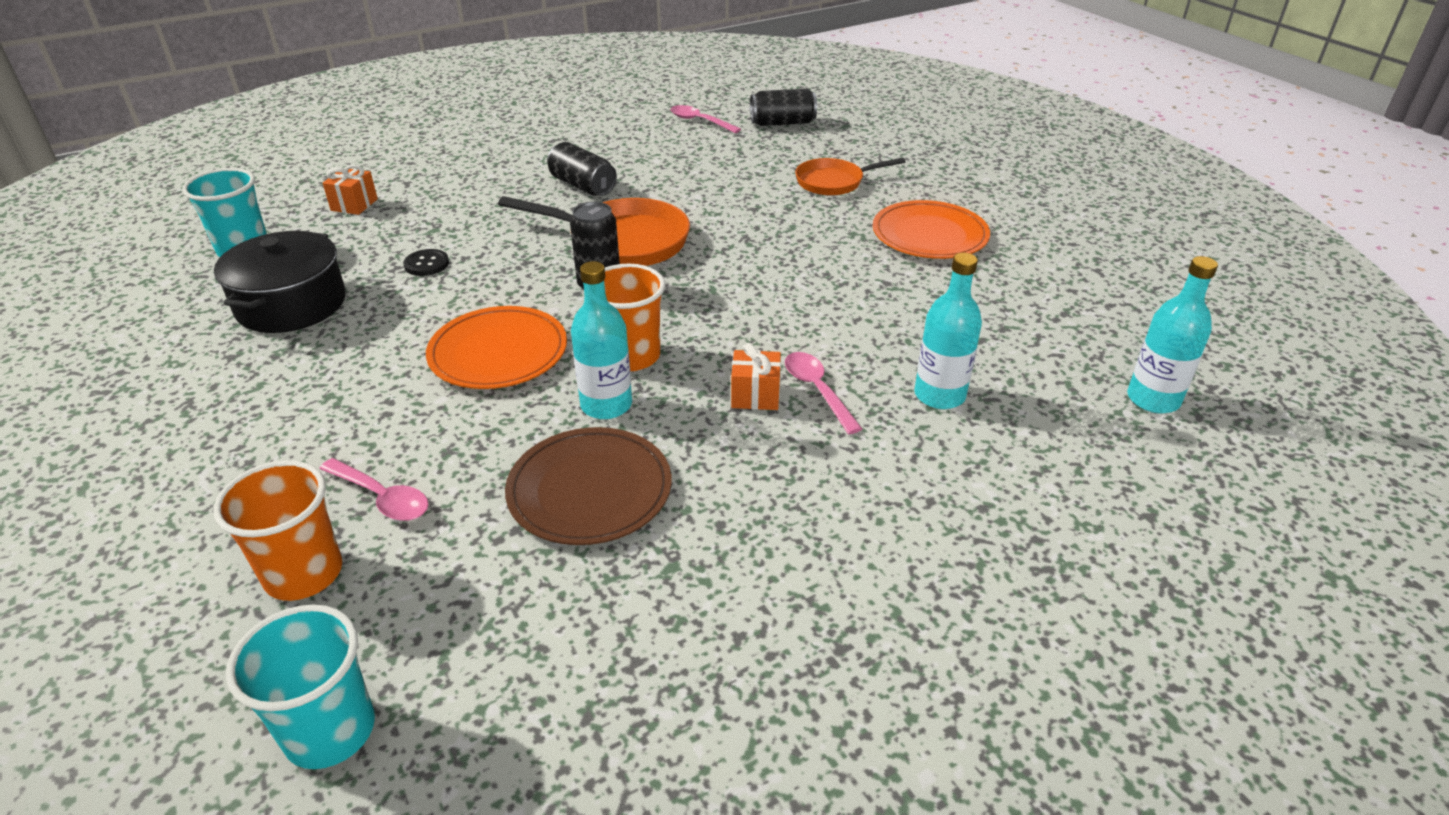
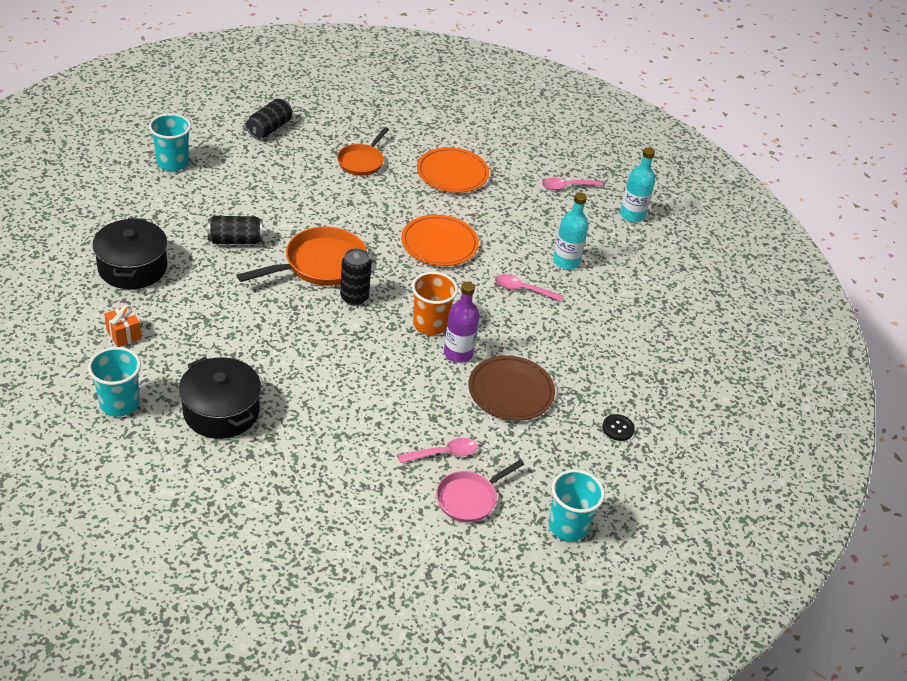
camera: 55 degrees left, 5 degrees up
(304, 574) = (469, 498): orange cup -> pink pan
(426, 264) = (245, 342): black button -> black button (618, 428)
(461, 164) = (132, 267): none -> black pot
(498, 353) = (372, 362): orange plate -> orange plate (439, 244)
(606, 405) = (458, 353): turquoise bottle -> purple bottle
(643, 113) = (172, 163): none -> turquoise cup
(699, 121) = (219, 152): pink spoon -> pink spoon (567, 186)
(755, 395) = (505, 308): orange gift -> none

